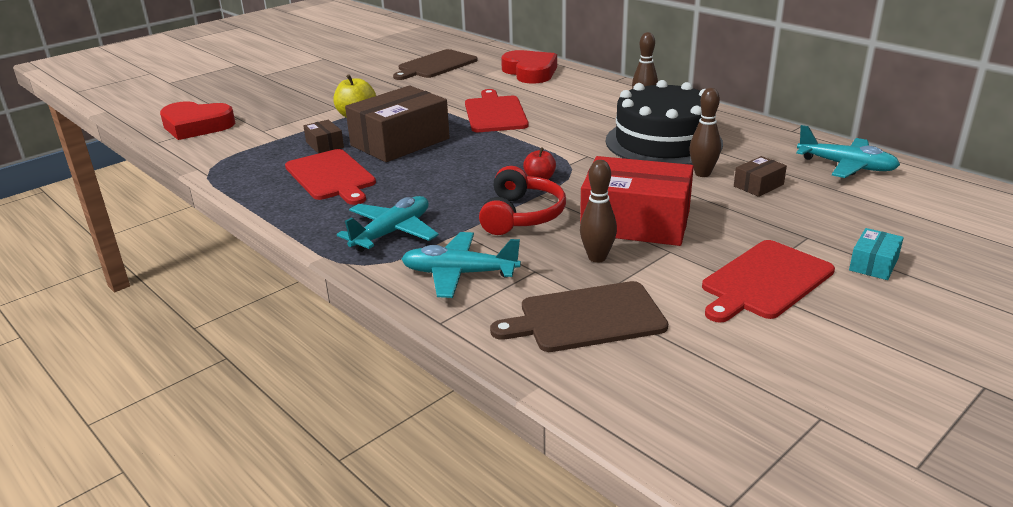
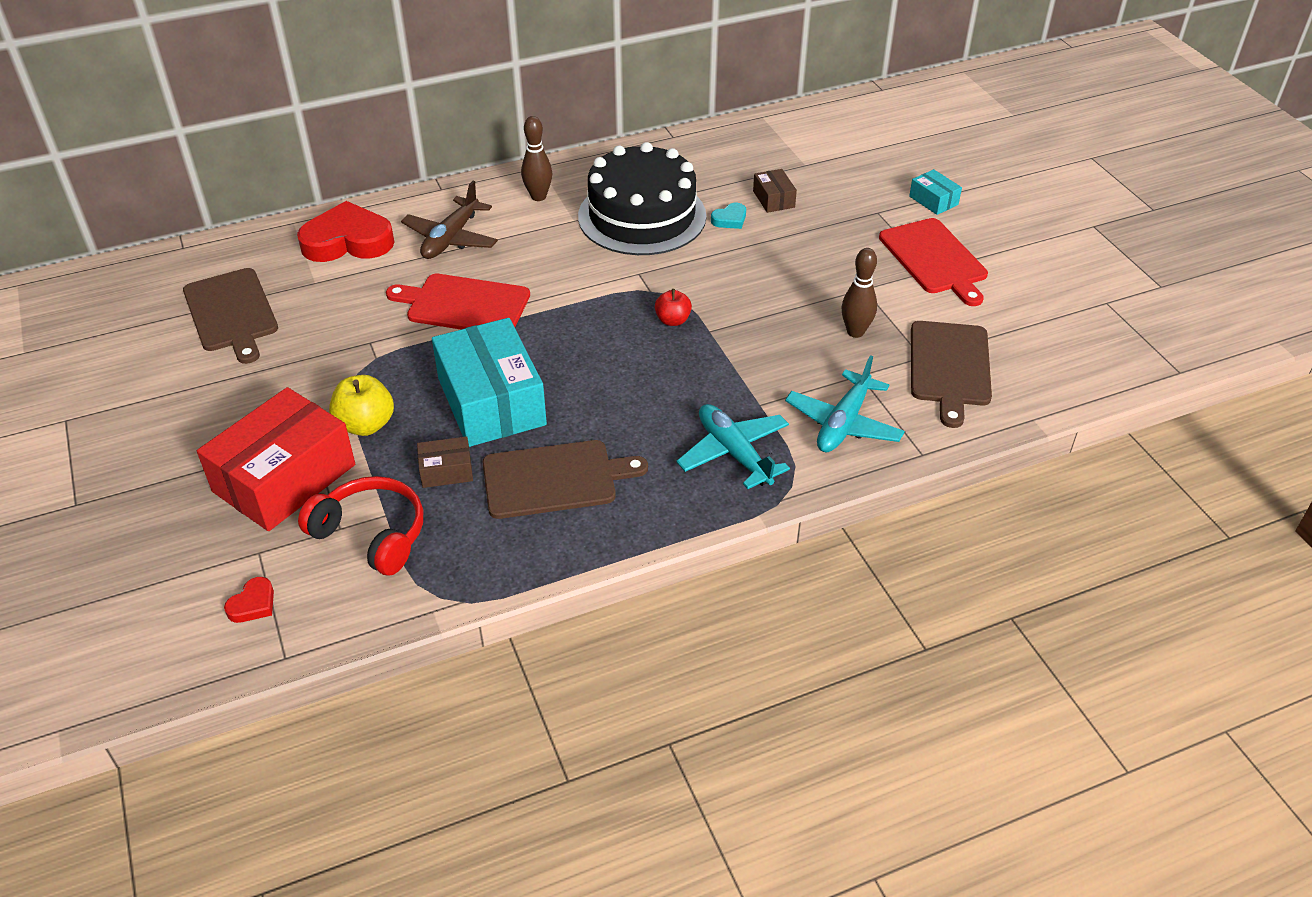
camera: 70 degrees left, 15 degrees up
(196, 126) = (253, 604): red heart -> red heart, size x0.43
(331, 176) = (555, 479): red cutting board -> brown cutting board
(400, 142) = (491, 401): brown box -> turquoise box
(521, 215) = (748, 355): red headphones -> red headphones (371, 534)
(563, 94) = (451, 238): none -> brown plane
(635, 222) = (803, 290): red box -> red box (284, 478)
(702, 174) = (730, 219): brown bowling pin -> turquoise heart
(846, 166) = (767, 142): turquoise plane -> none

